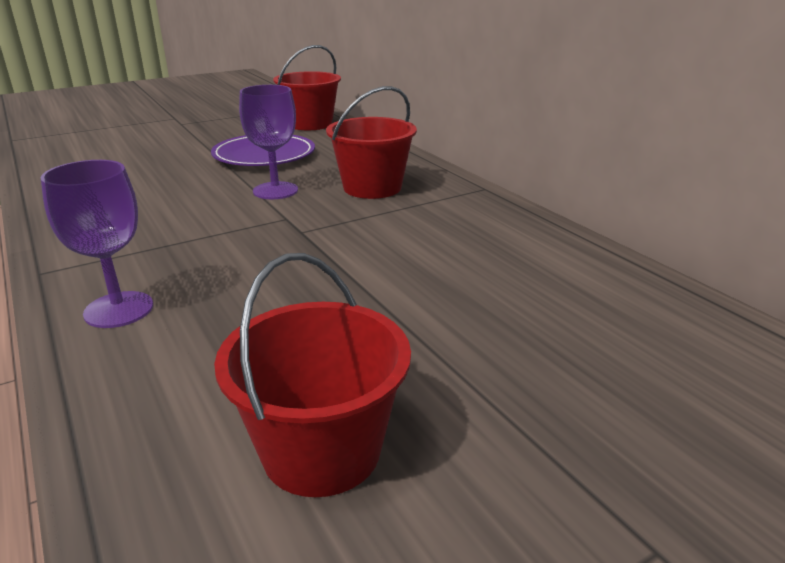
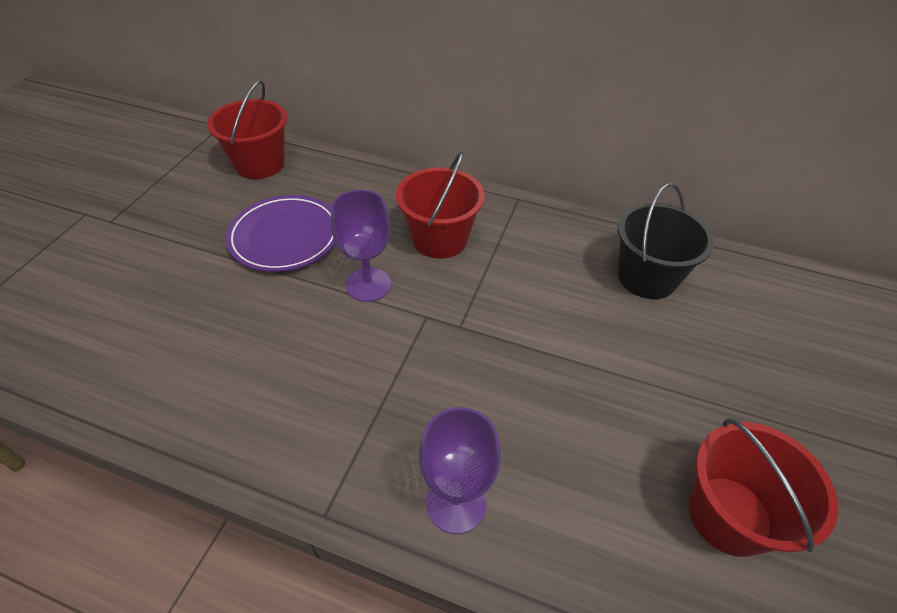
camera: 40 degrees left, 20 degrees up
(536, 268) = (647, 277): none -> black bucket

